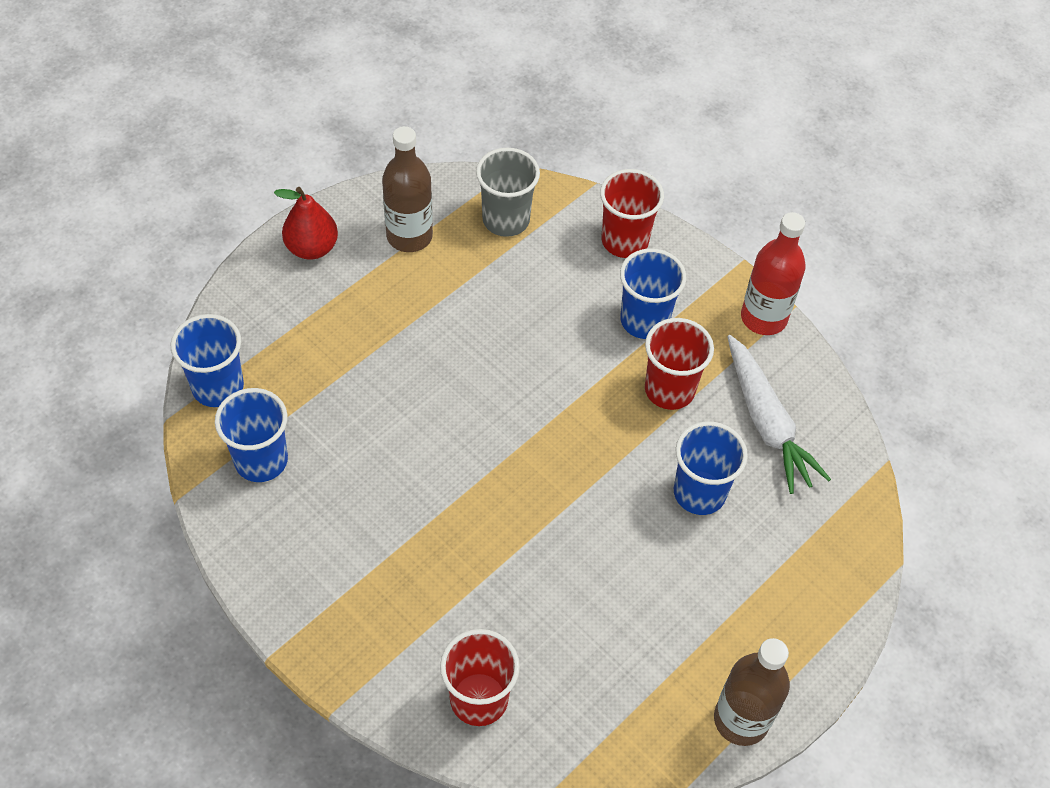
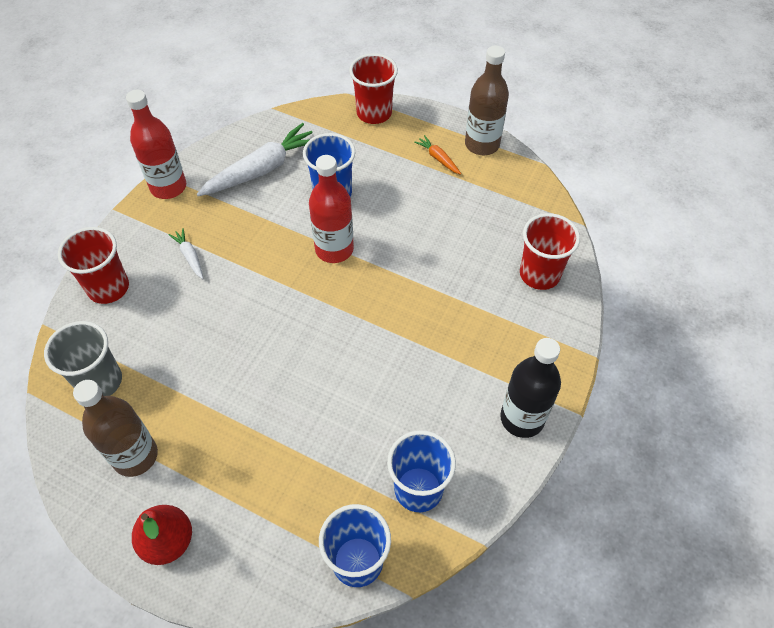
camera: 105 degrees left, 0 degrees up
(291, 591) = (522, 418): none -> black bottle
(604, 469) = (334, 249): none -> red bottle
(644, 320) = (189, 256): blue cup -> white carrot
(669, 389) = (251, 227): red cup -> red cup (374, 113)
(728, 647) = (438, 158): none -> orange carrot

